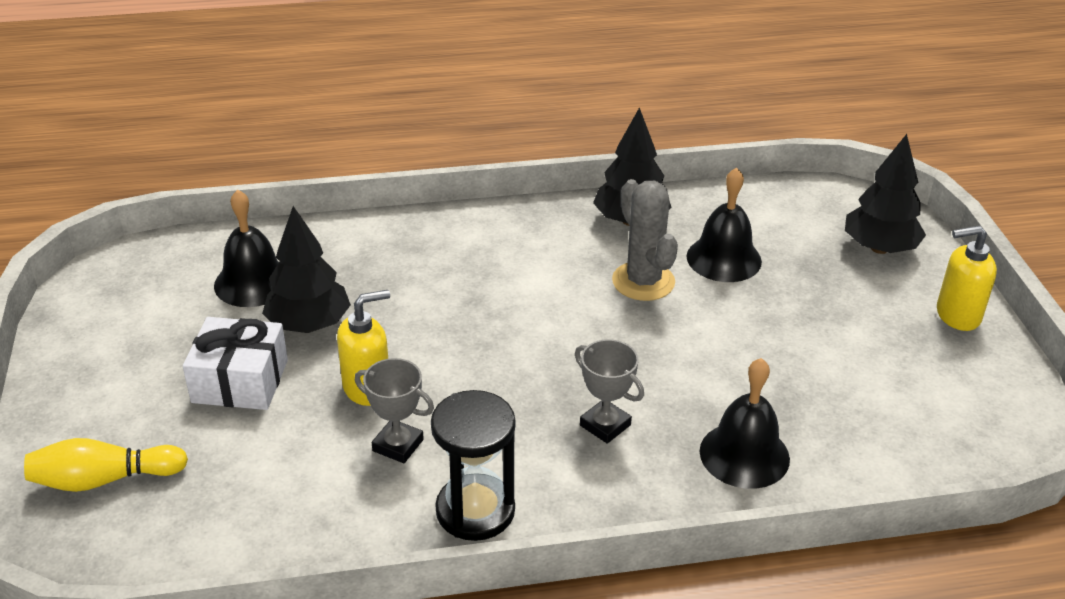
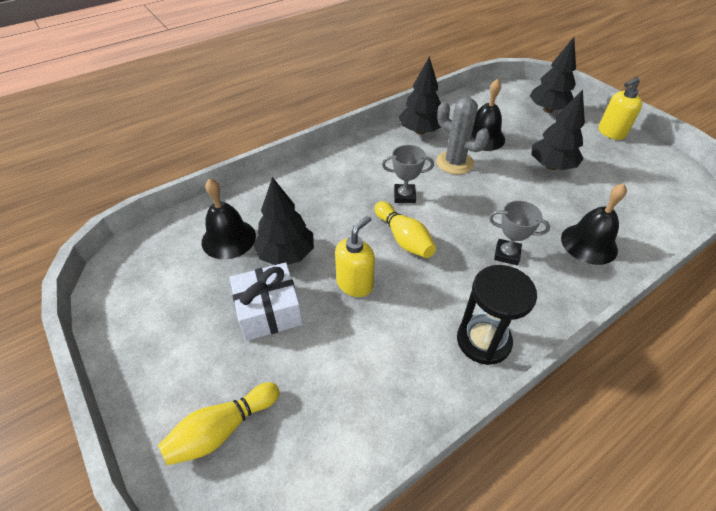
camera: 25 degrees left, 10 degrees up
(398, 445) = (403, 315): grey trophy -> grey trophy (404, 196)
(477, 356) = (403, 238): none -> yellow bowling pin
(796, 333) = (551, 166): none -> black tree

